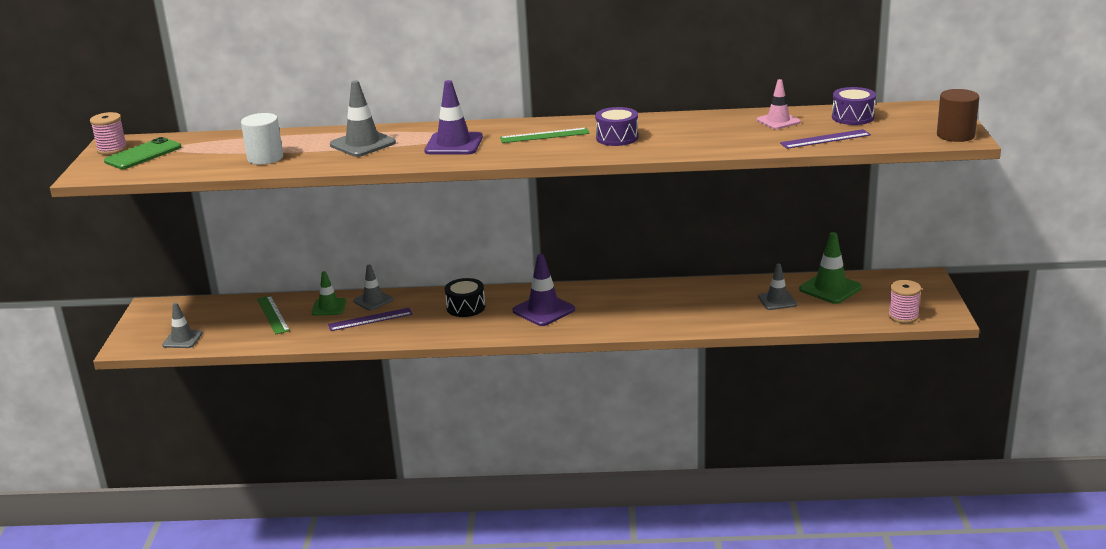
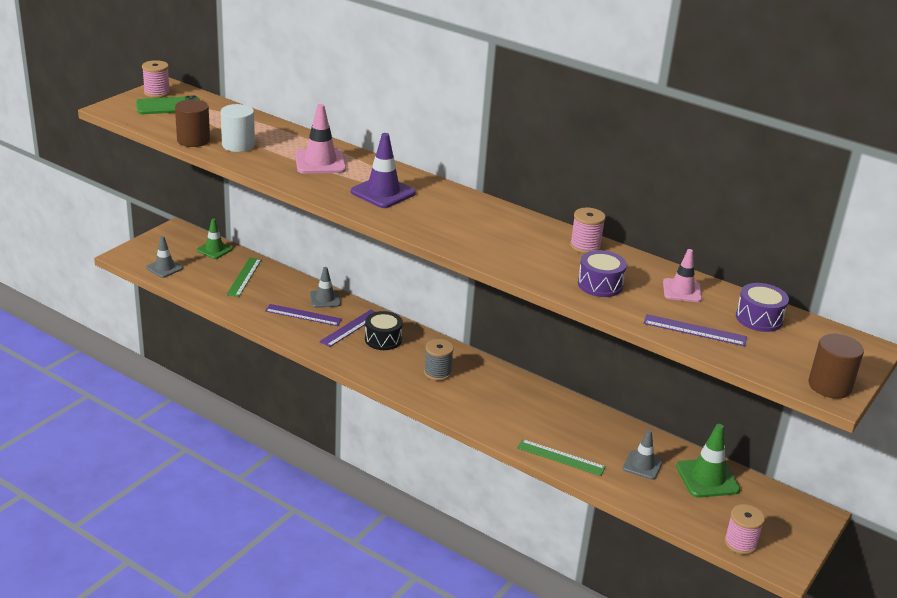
camera: 30 degrees right, 5 degrees up
(215, 169) = (193, 140): none -> brown cylinder
(329, 307) = (288, 289): green traffic cone -> green traffic cone (214, 250)
(362, 144) = (320, 162): grey traffic cone -> pink traffic cone
(426, 311) = (350, 328): none -> purple ruler
(543, 310) = (437, 373): purple traffic cone -> grey spool
(544, 135) = (463, 215): green ruler -> green ruler (561, 457)
(617, 138) = (516, 244): purple drum -> purple drum (600, 285)
(668, 121) = (585, 246): none -> pink spool

